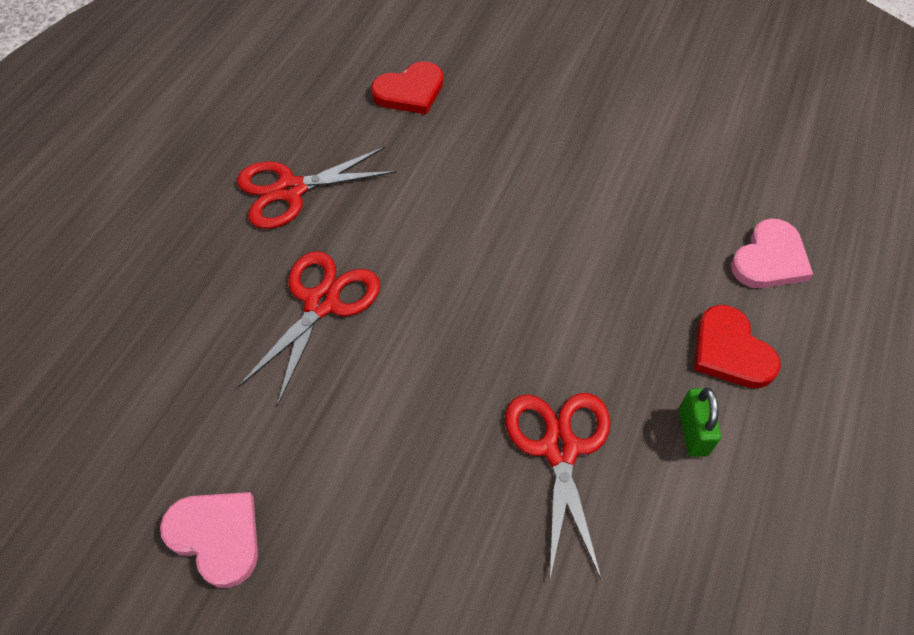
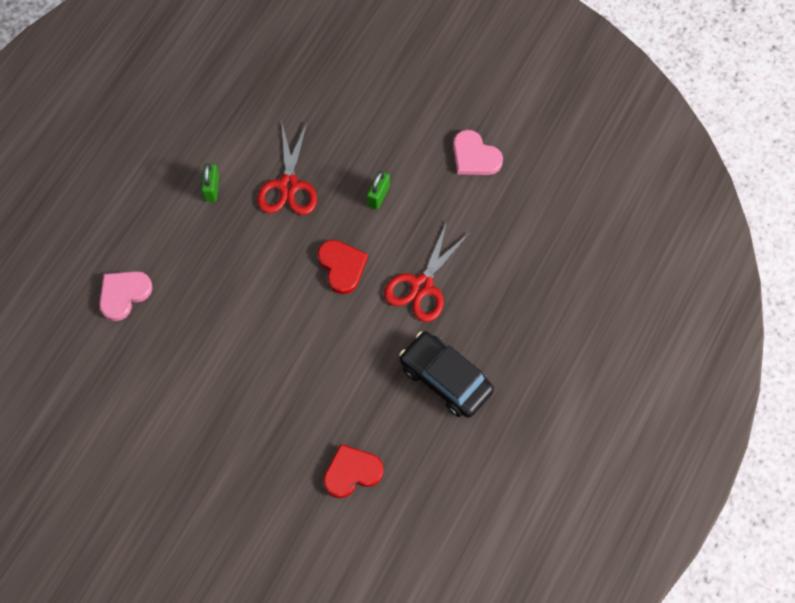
camera: 175 degrees left, 10 degrees up
(290, 190) = (445, 379): red scissors -> black car
(397, 442) = (378, 196): none -> green padlock
(730, 351) = (173, 233): red heart -> red heart (342, 266)

